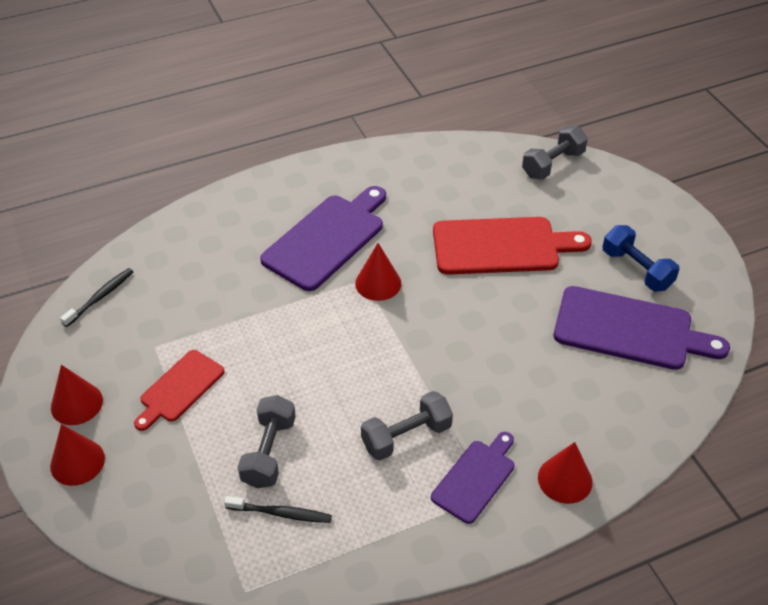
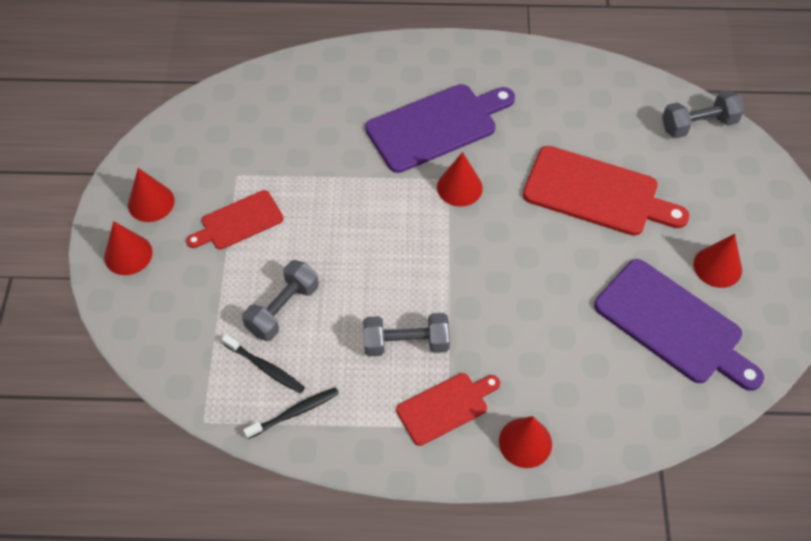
camera: 25 degrees right, 10 degrees up
(100, 297) = (215, 111): black toothbrush -> black toothbrush (294, 413)
(475, 478) = (445, 407): purple cutting board -> red cutting board
(636, 269) = (717, 267): blue dumbbell -> red cone

